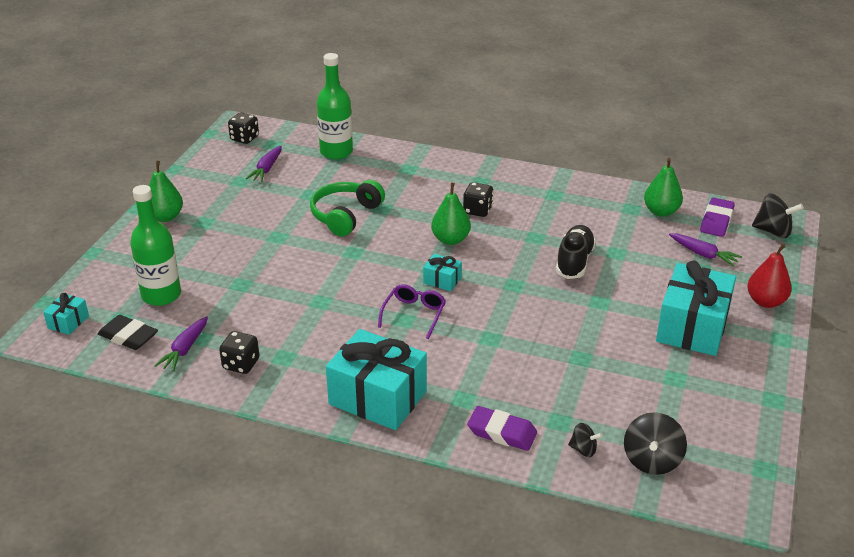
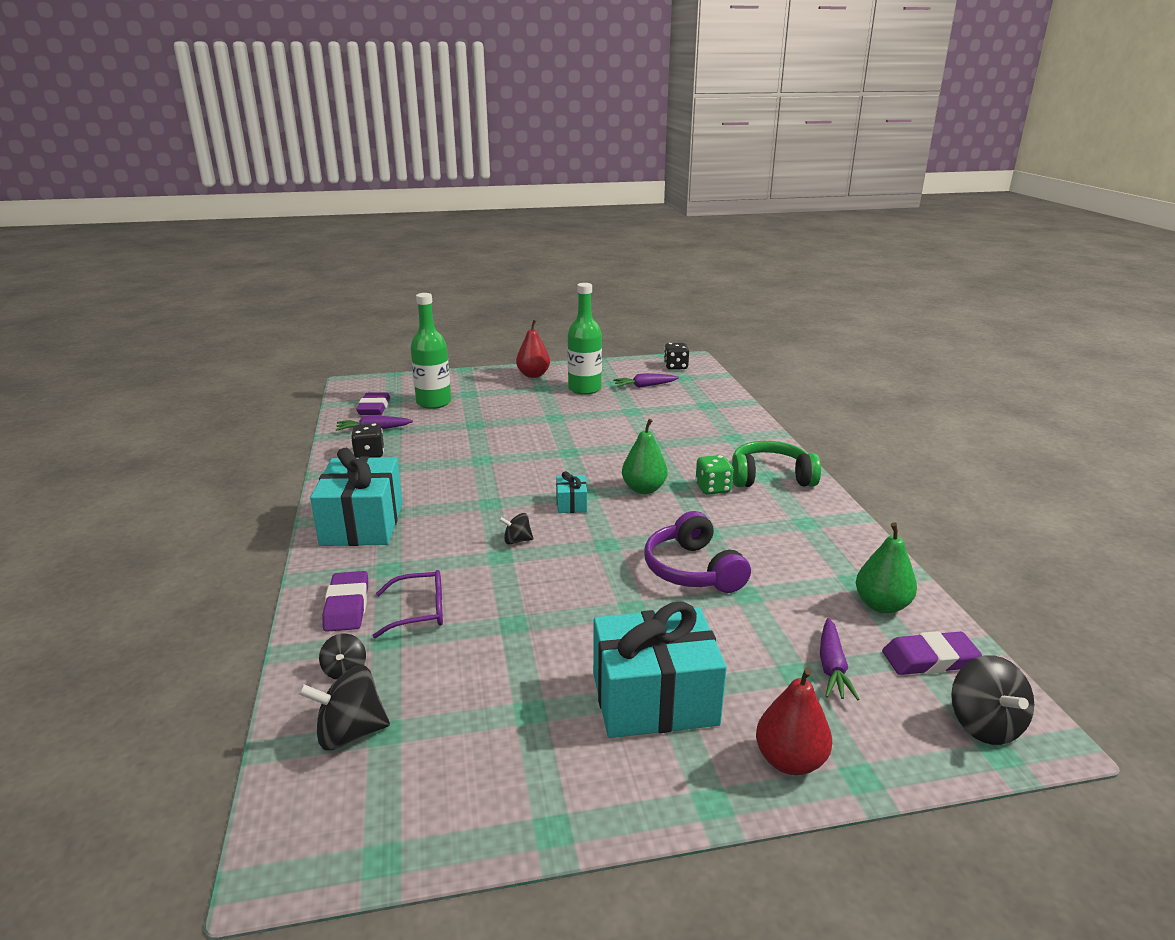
camera: 60 degrees right, 10 degrees down
(68, 322) = (376, 386): turquoise gift -> none
(128, 336) = (374, 408): black eraser -> purple eraser
(165, 217) = (533, 375): green pear -> red pear
(336, 152) = (711, 402): green bottle -> green bottle (584, 389)
(345, 215) = (620, 433): green headphones -> green headphones (770, 477)
(414, 314) = (502, 505): purple glasses -> purple glasses (419, 611)
(475, 323) = (517, 541): none -> black spinning top
(477, 210) = (713, 488): black dice -> green dice
(574, 261) = (693, 570): black shoe -> purple headphones

